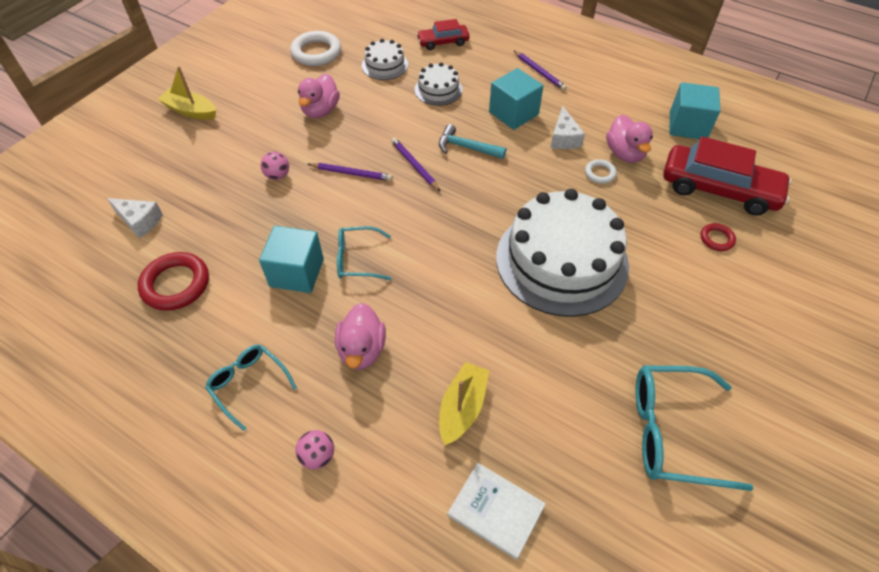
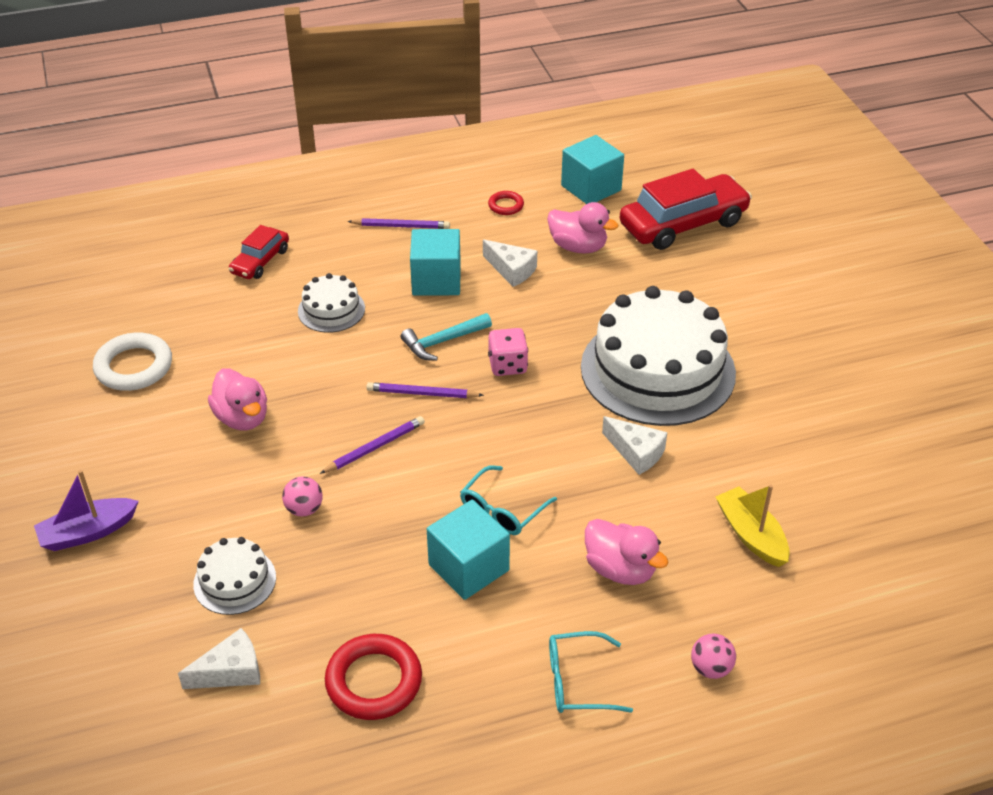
camera: 50 degrees left, 10 degrees down
(191, 111) = (88, 532): yellow boat -> purple boat
(385, 65) = (235, 325): white cake -> white cake (235, 581)
(473, 295) = (636, 452): none -> white cheese
(480, 187) = (507, 365): none -> pink dice
(496, 511) = (868, 574): white book -> none
(600, 173) = (583, 278): white ring -> none
(672, 432) = (888, 421): turquoise glasses -> none
(716, 239) = (733, 264): red ring -> red ring (506, 205)

